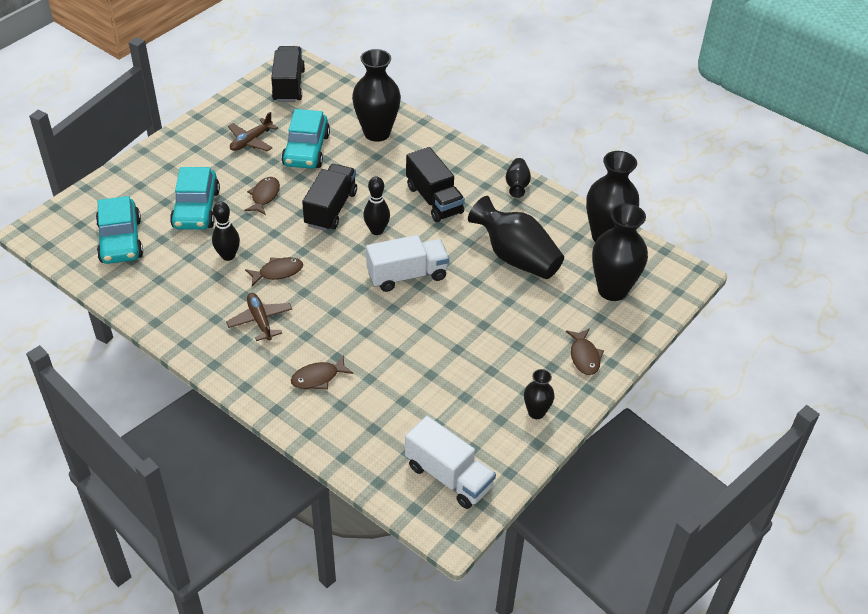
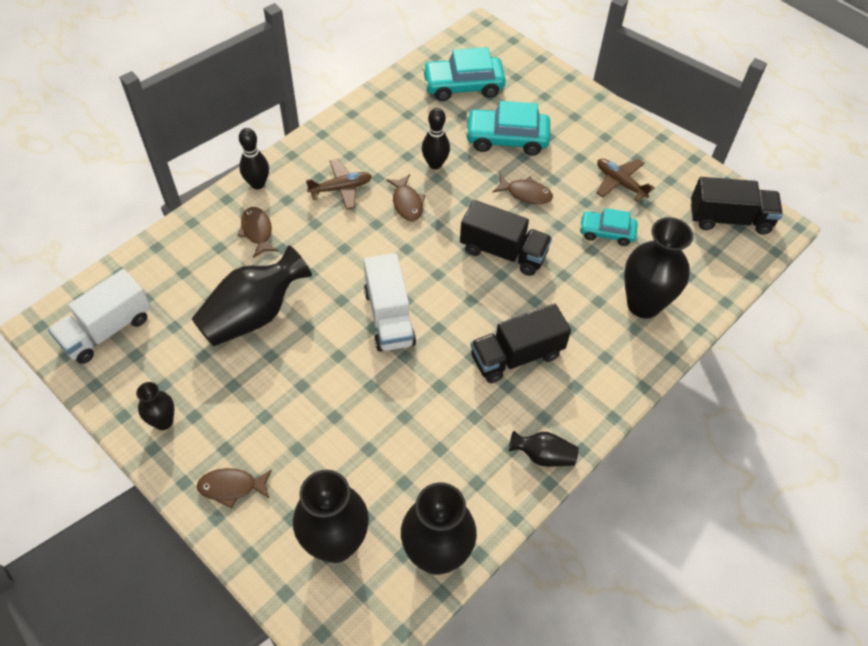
camera: 95 degrees right, 10 degrees up
(306, 150) = (606, 232): turquoise car -> turquoise car, size x0.63
(377, 230) = (465, 293): black bowling pin -> black bowling pin (257, 184)
(516, 257) = (407, 435): black vase -> black vase (253, 314)

